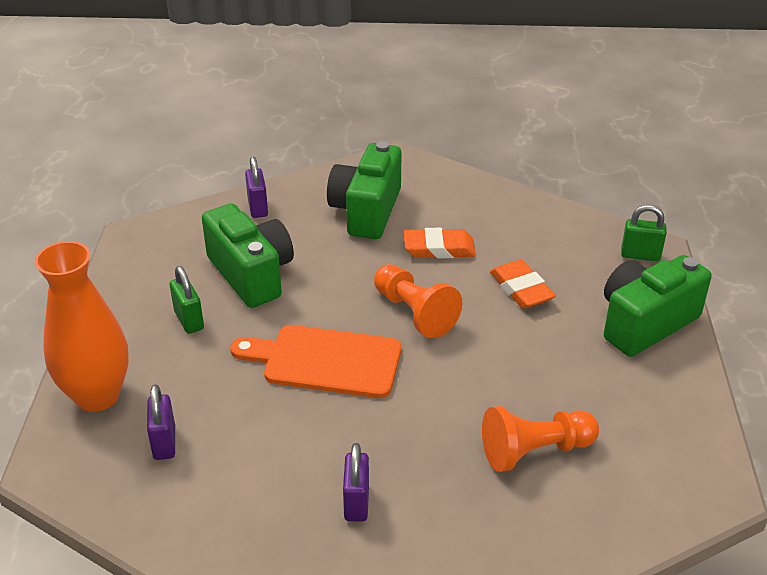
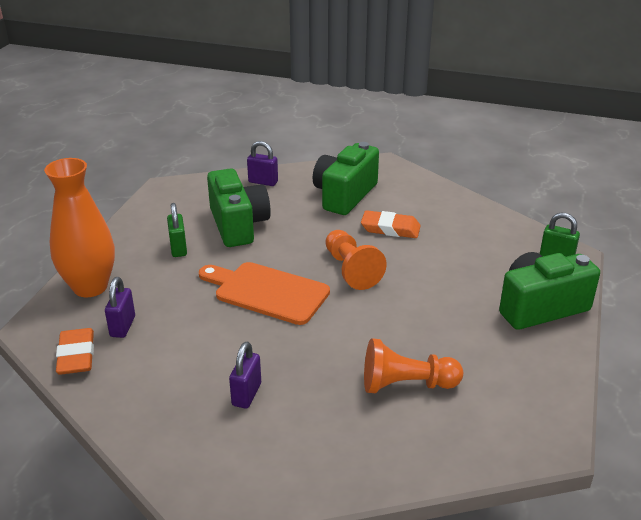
camera: 15 degrees right, 5 degrees down
(258, 208) = (263, 182): purple padlock -> purple padlock turned 75 degrees counterclockwise
(521, 289) = (445, 266): orange eraser -> orange eraser (76, 355)

